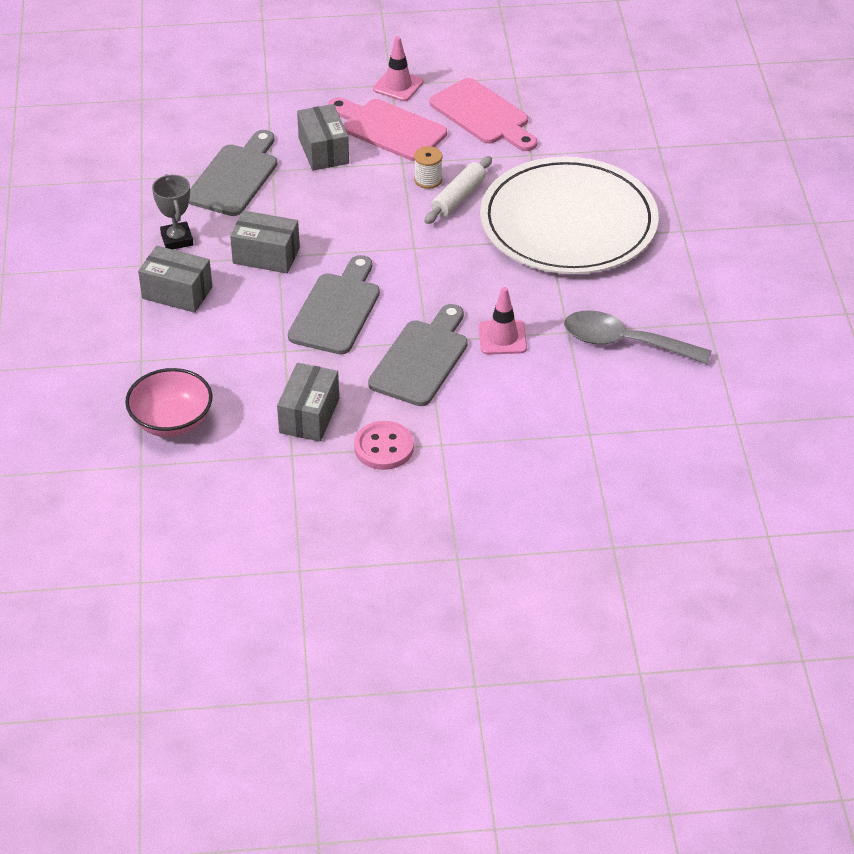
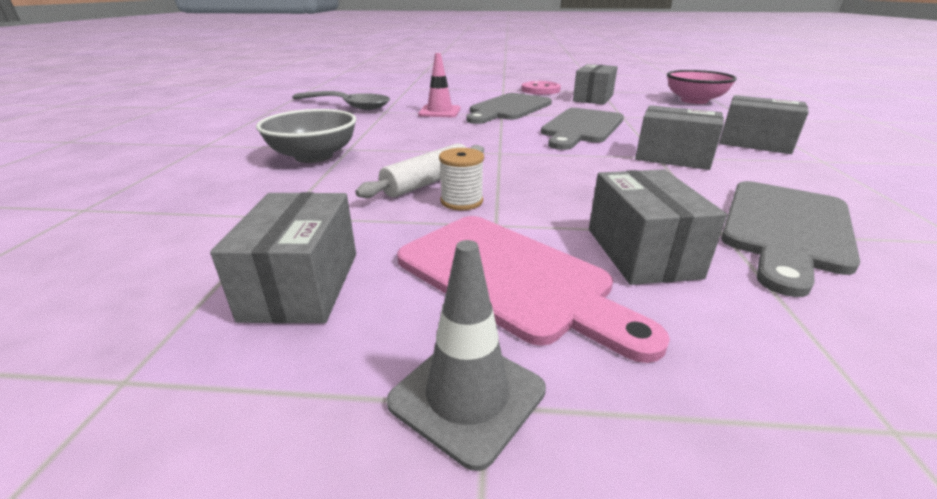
camera: 170 degrees left, 15 degrees down
(177, 239) = (803, 175): grey trophy -> none
(398, 85) = (467, 396): pink traffic cone -> grey traffic cone
(483, 115) = (302, 285): pink cutting board -> grey box
(568, 222) = (314, 156): white plate -> grey bowl

